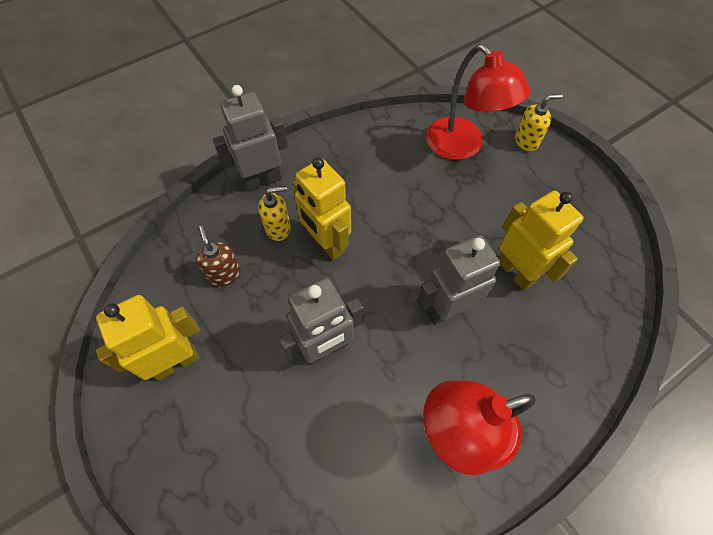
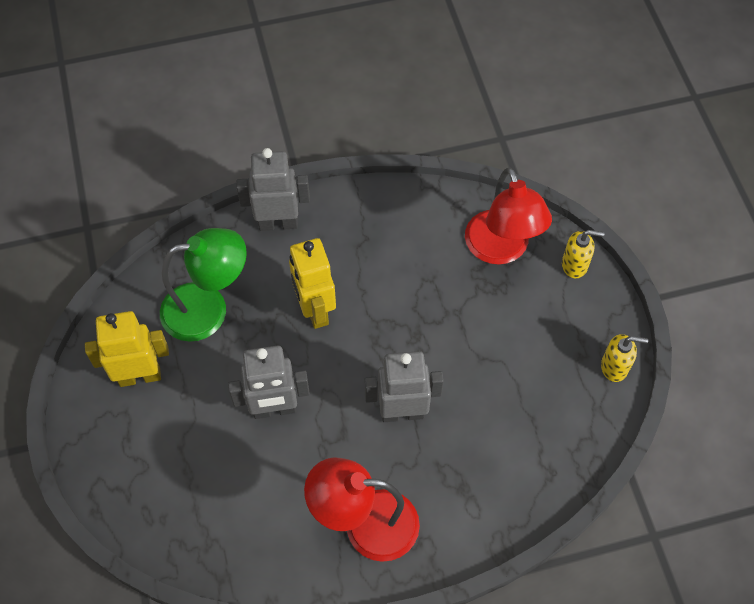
camera: 20 degrees right, 0 degrees up
(224, 274) = (208, 309): brown soap dispenser -> green lamp
(278, 228) = (275, 279): yellow soap dispenser -> yellow soap dispenser (614, 367)
(516, 272) = (487, 399): yellow robot -> none

